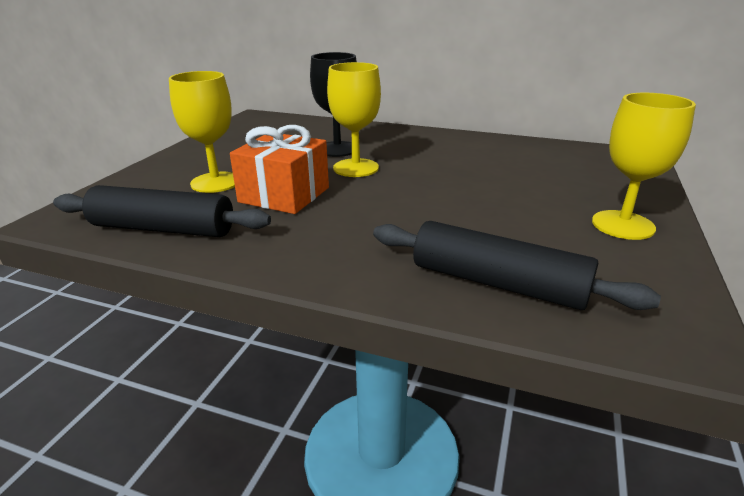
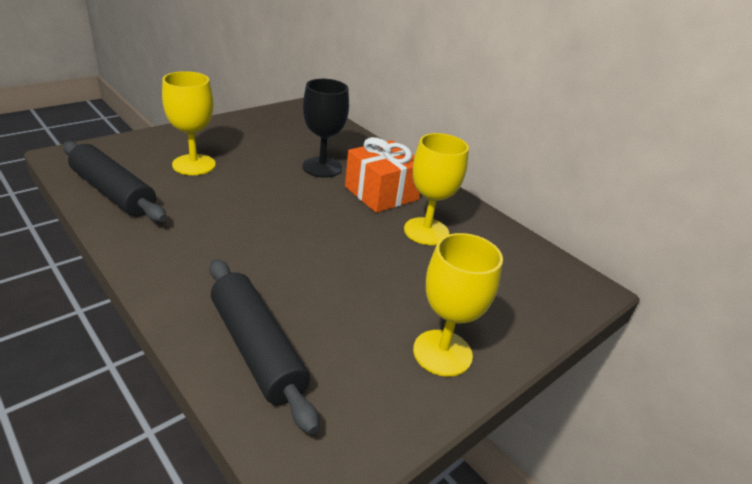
camera: 25 degrees right, 5 degrees up
(284, 195) = (223, 197): orange gift -> orange gift (381, 193)
(356, 168) = (309, 193): yellow goblet -> yellow goblet (426, 231)

